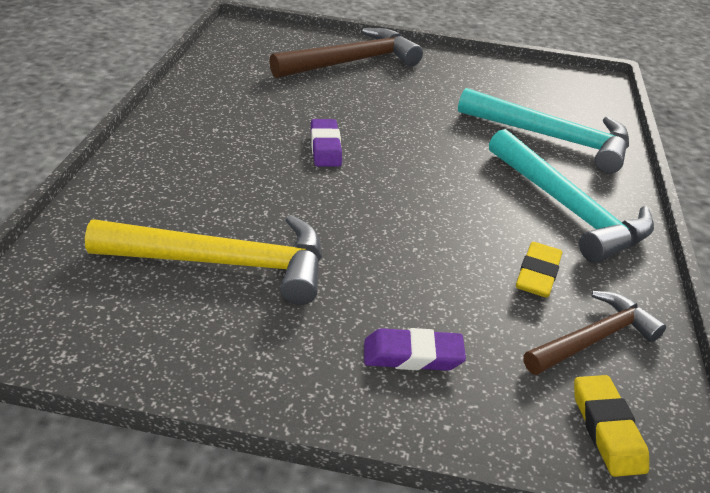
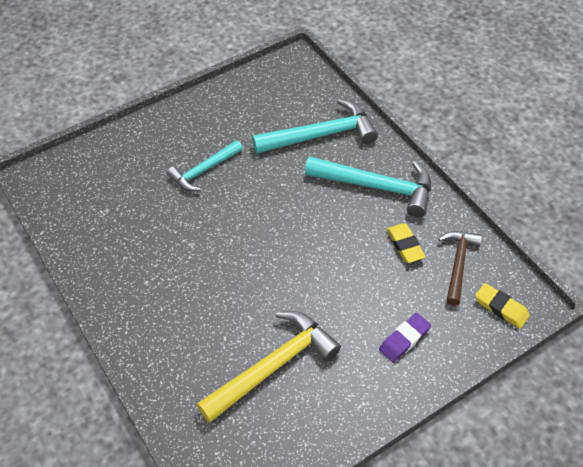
camera: 40 degrees left, 15 degrees up
(325, 147) = (222, 244): purple eraser -> none
(351, 62) = (147, 154): brown hammer -> none
(387, 96) = (204, 170): none -> turquoise hammer

